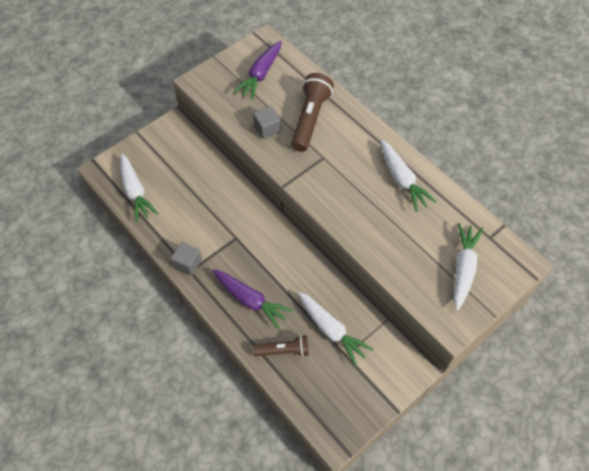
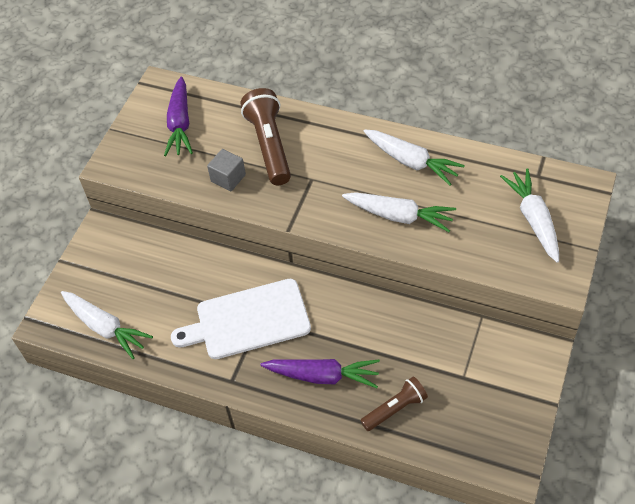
camera: 25 degrees left, 5 degrees down
(188, 263) = (223, 374): grey cube -> none
(227, 235) = (248, 320): none -> white cutting board
(331, 330) = (431, 360): white carrot -> white carrot (399, 216)

